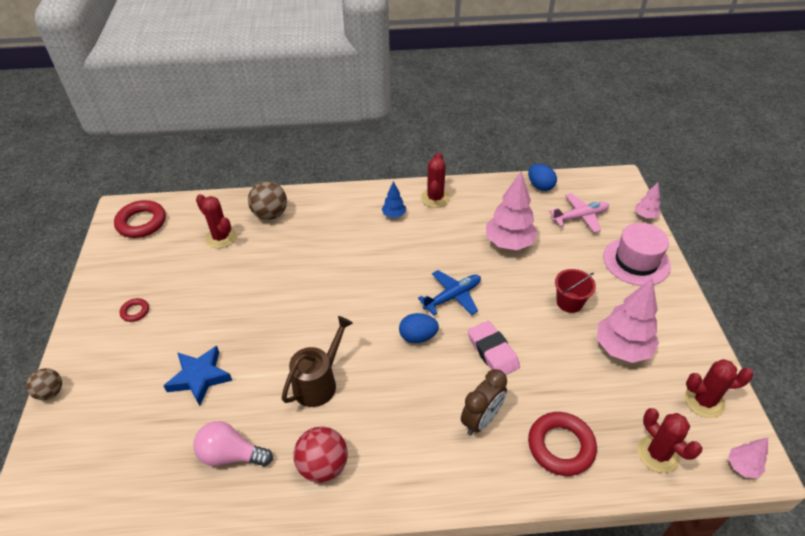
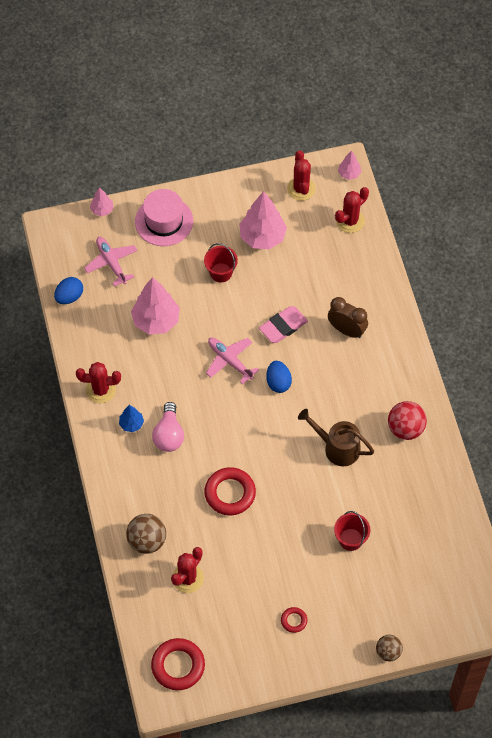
camera: 100 degrees left, 15 degrees up
(199, 377) = (350, 539): blue star -> red bucket
(231, 455) = (411, 493): pink light bulb -> pink light bulb (169, 435)
(453, 296) = (230, 361): blue plane -> pink plane
(561, 446) = (357, 279): red ring -> red ring (230, 493)

